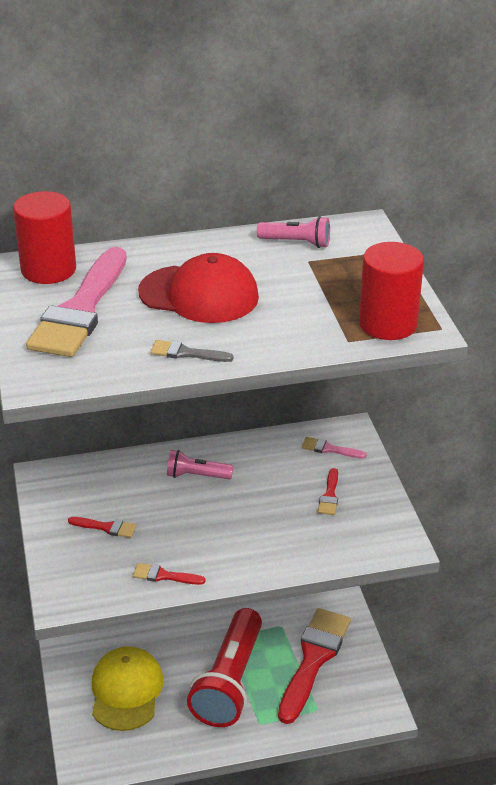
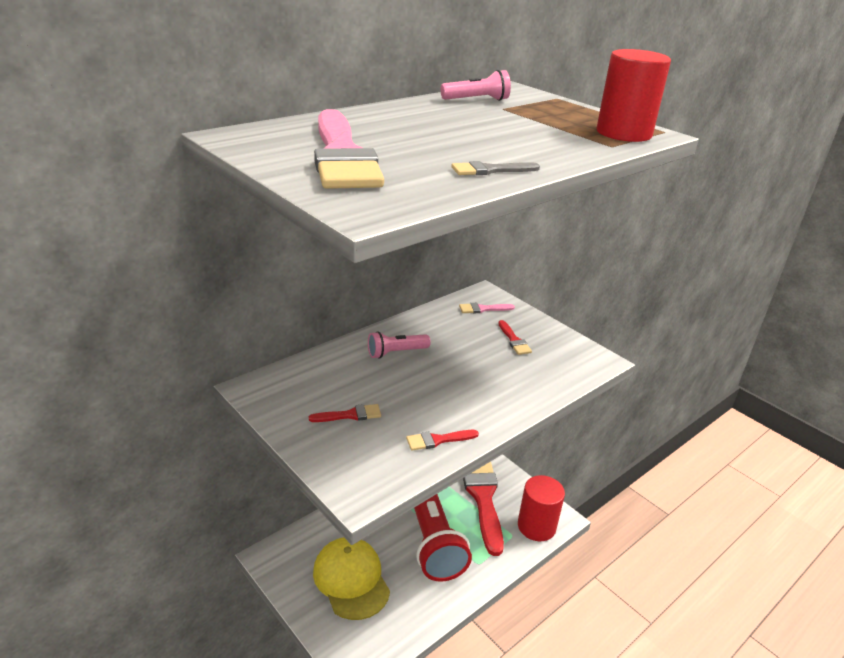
camera: 30 degrees left, 5 degrees down
(48, 269) = (270, 134): red cylinder -> red cylinder (536, 526)
(199, 294) = (443, 134): red cap -> none

